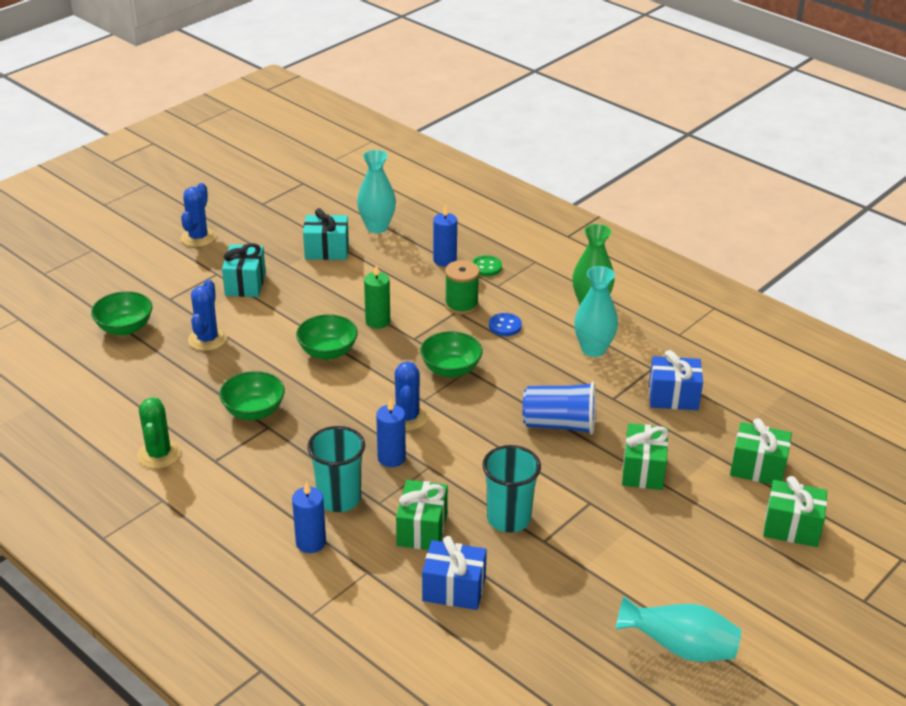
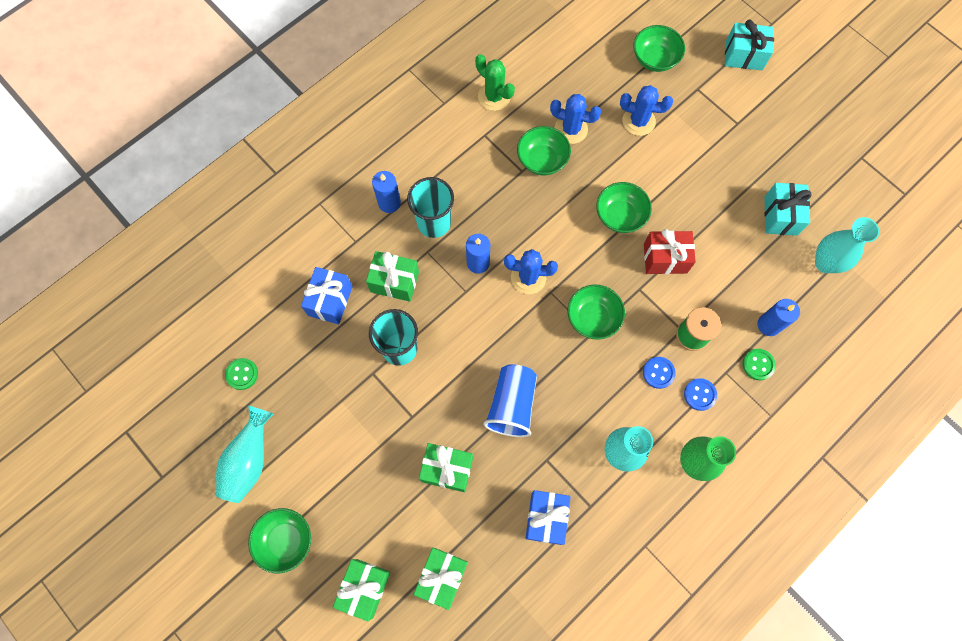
camera: 95 degrees right, 35 degrees up
(159, 454) = (494, 96): green cactus -> green cactus turned 45 degrees clockwise
(198, 237) = (796, 105): blue cactus -> blue cactus (571, 129)
(245, 284) = (722, 147): turquoise gift -> turquoise gift (744, 55)
(377, 321) = (665, 258): green candle -> red gift
(523, 301) = (700, 394): none -> blue button
(568, 671) = (242, 374): none -> green button
(765, 601) = (285, 540): none -> green bowl

